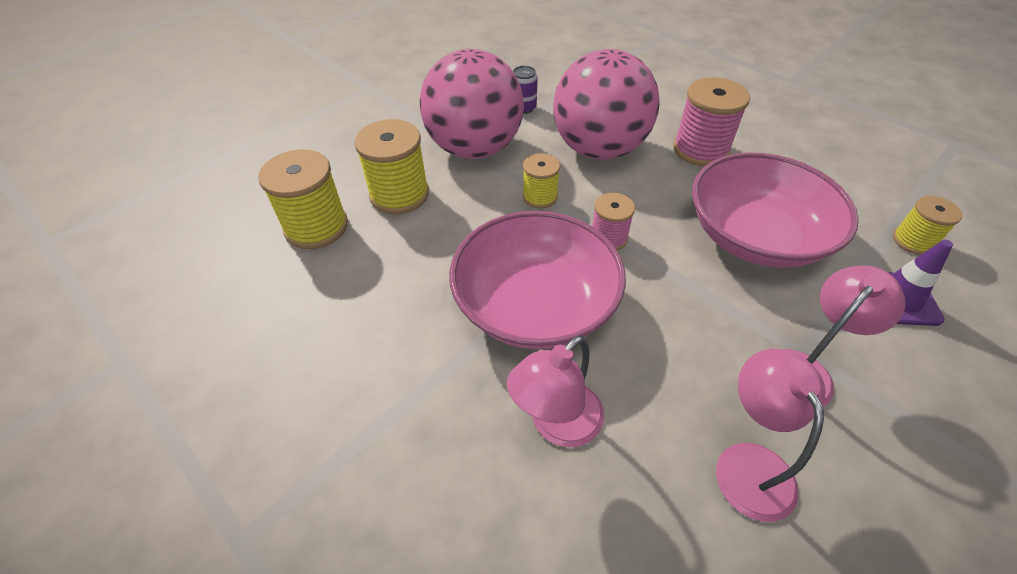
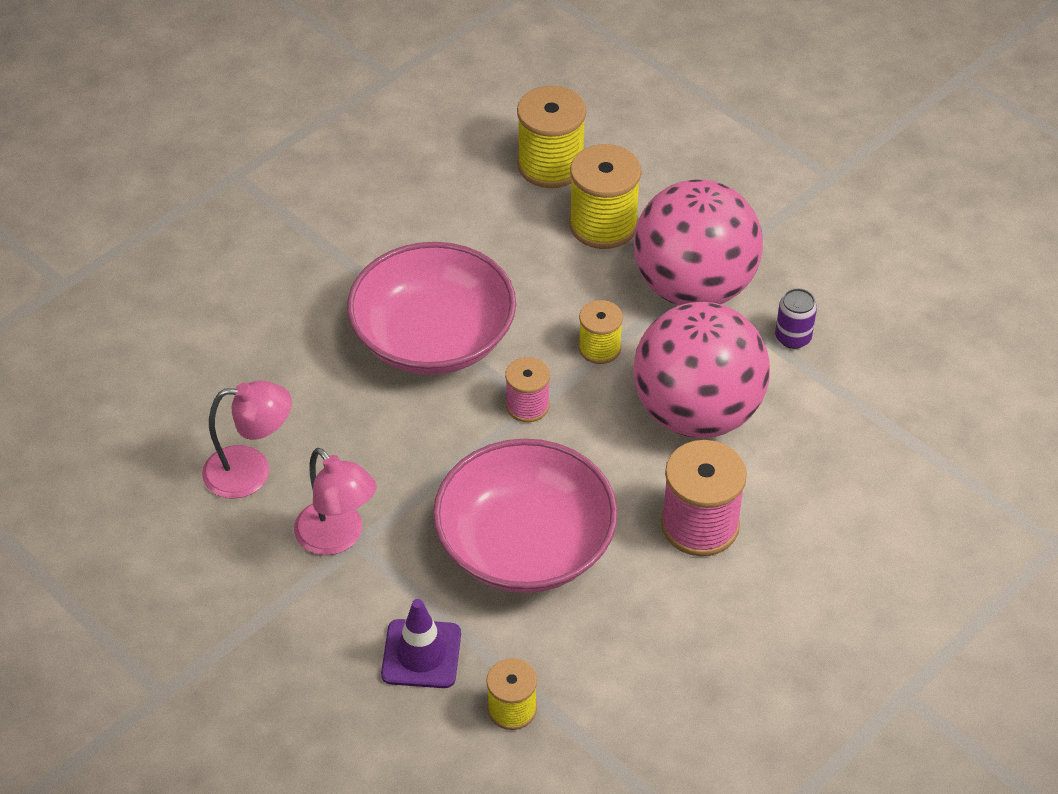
camera: 90 degrees right, 0 degrees up
(556, 425) = (302, 348): pink lamp -> none

